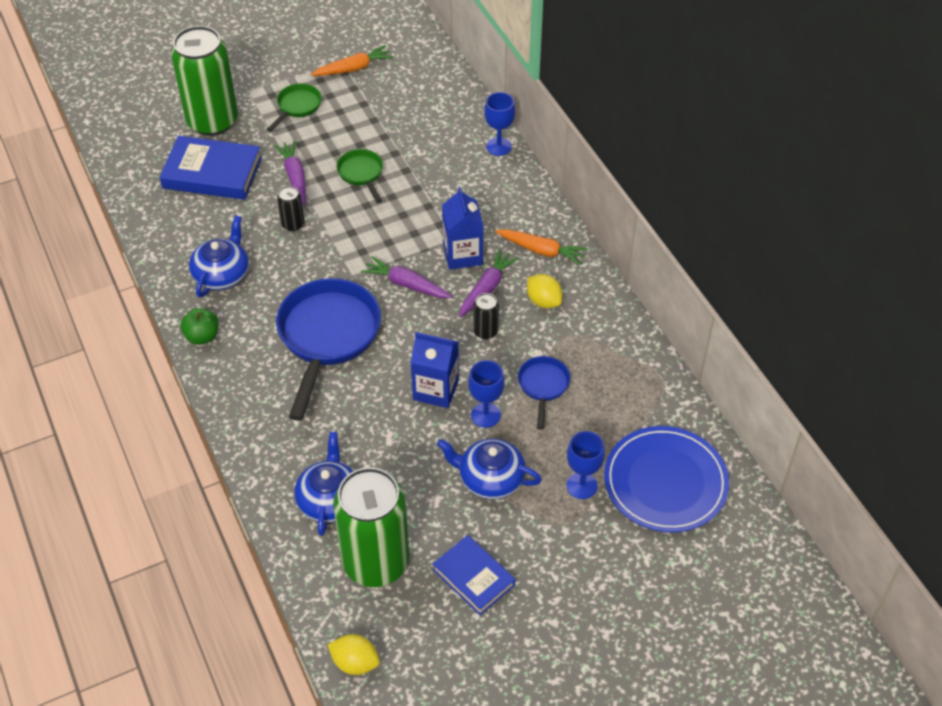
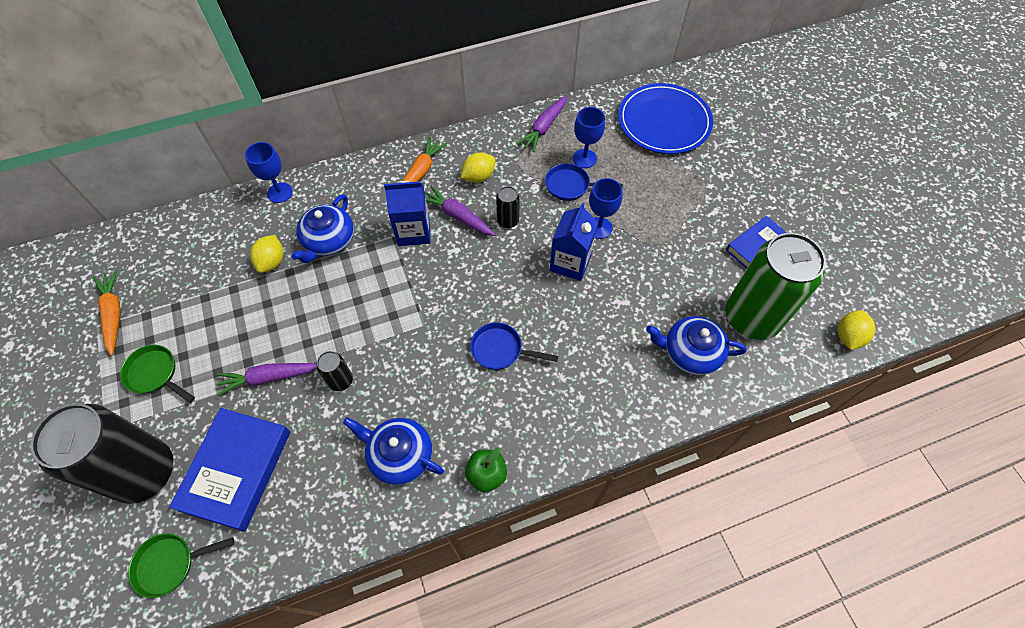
camera: 85 degrees left, 10 degrees up
(212, 121) = (144, 472): green can -> black can
(327, 337) = (501, 350): blue pan -> blue pan, size x0.49
(361, 174) = (283, 312): green pan -> green pan (170, 564)
(406, 284) = (443, 279): purple carrot -> purple carrot (544, 128)
(416, 156) = (272, 262): none -> yellow lemon
(490, 478) = (664, 230): blue teapot -> blue teapot (328, 241)
(582, 486) = (669, 171): blue goblet -> blue goblet (584, 158)

